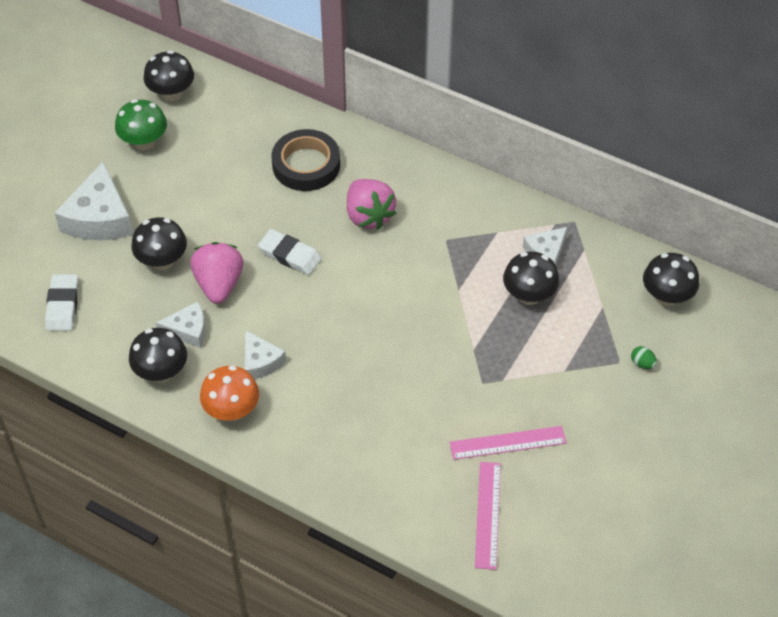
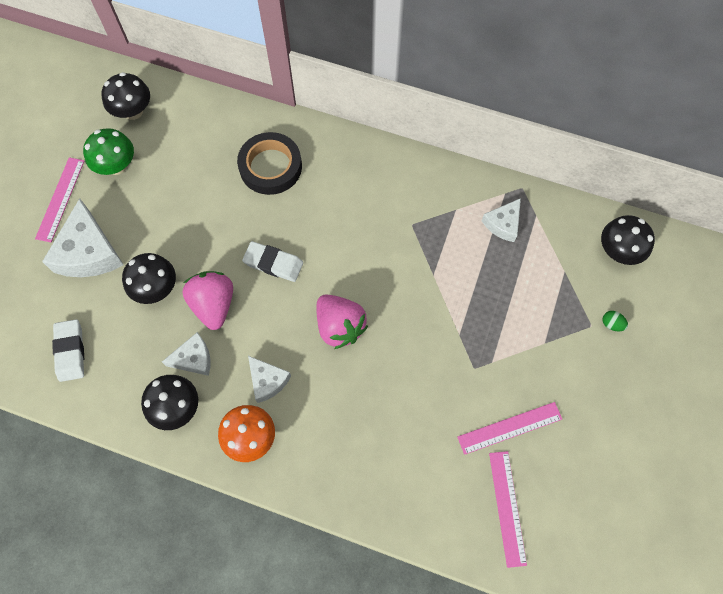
camera: 10 degrees left, 15 degrees up
(79, 165) = (60, 199): none -> pink ruler
(369, 216) = (337, 211): pink strawberry -> pink strawberry (339, 326)
(529, 295) = (497, 270): black mushroom -> none

